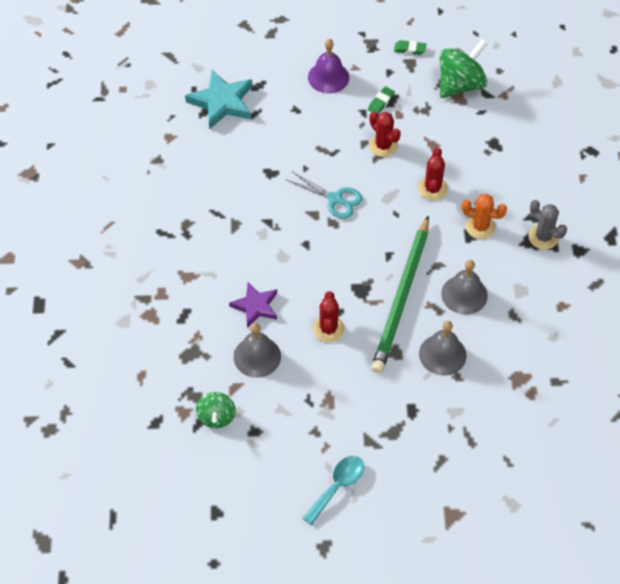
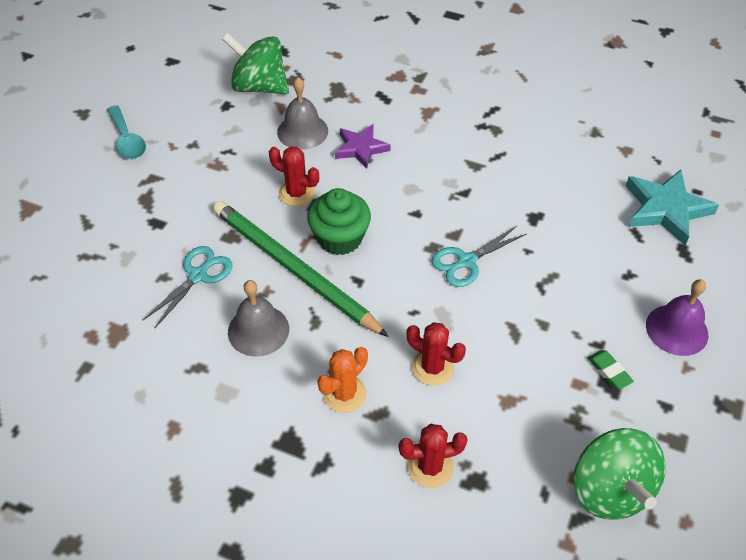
camera: 115 degrees right, 5 degrees down
(216, 417) = (259, 86): green spinning top -> green spinning top, size x1.69
(357, 281) = (340, 238): none -> green cupcake
(383, 146) = (529, 343): red cactus -> red cactus (430, 466)
(409, 49) = (706, 453): green eraser -> none
(442, 354) = (198, 275): grey bell -> turquoise scissors
(543, 237) = (285, 461): grey cactus -> none

